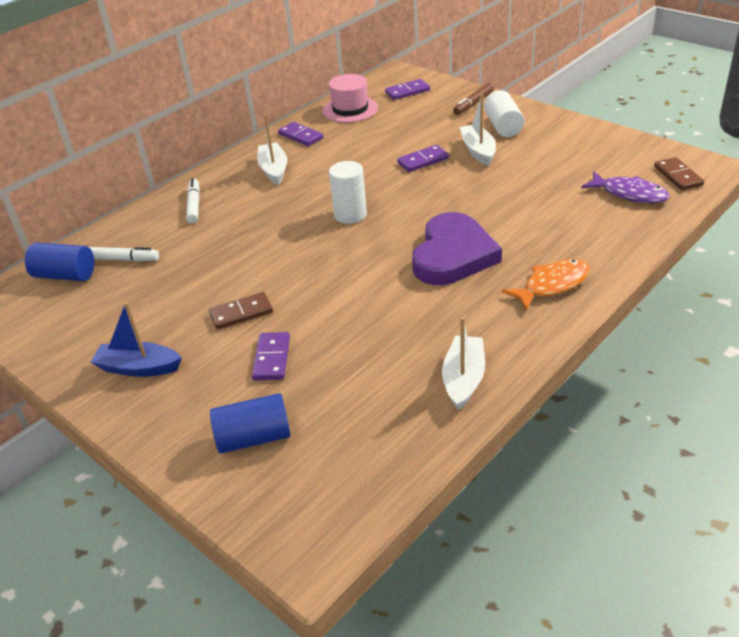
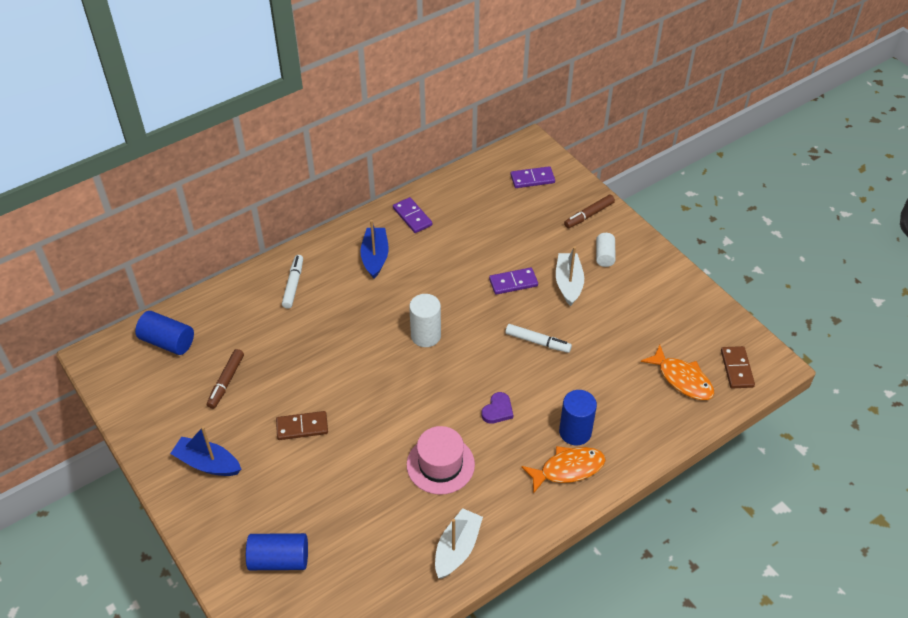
camera: 10 degrees right, 10 degrees up
(123, 259) = (219, 336): white marker -> white marker (537, 342)
(141, 294) = (226, 382): none -> brown marker
(271, 358) = (313, 483): purple domino -> none
(274, 170) = (375, 257): white boat -> blue boat
(350, 109) = (469, 190): pink hat -> pink hat (440, 464)
(453, 255) = (497, 410): purple heart -> purple heart, size x0.40
(503, 126) = (604, 256): white cylinder -> white cylinder, size x0.66
(544, 254) = (575, 432): none -> blue cylinder
(629, 194) = (682, 379): purple fish -> orange fish

